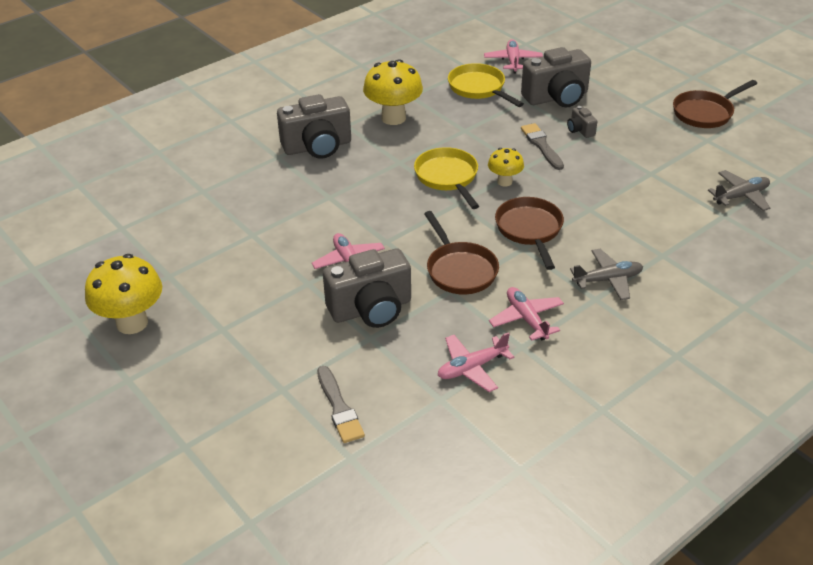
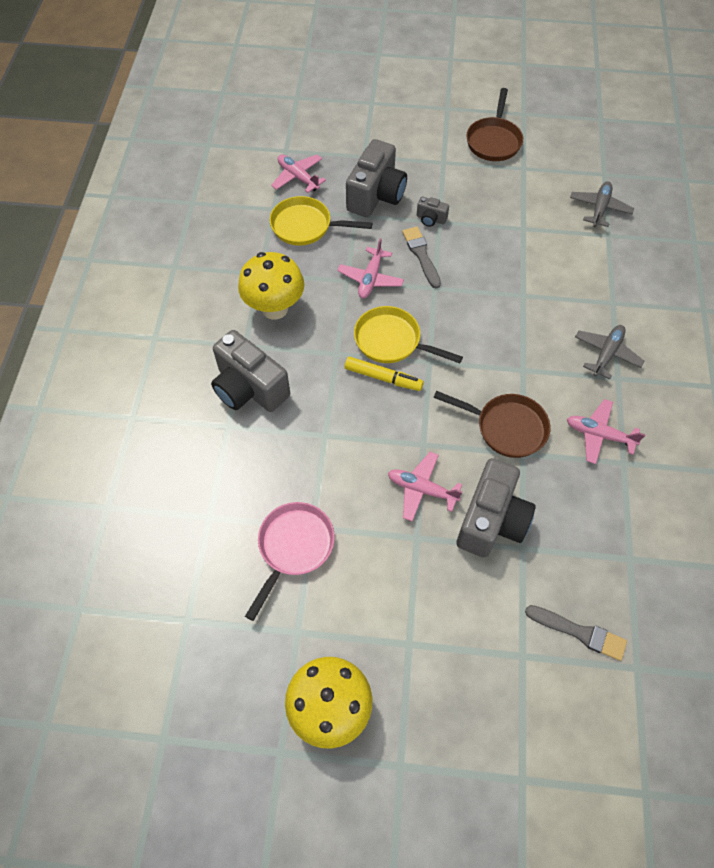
camera: 45 degrees left, 20 degrees up
(227, 236) = (293, 548): none -> pink pan
(317, 147) = (249, 388): grey camera -> grey camera turned 105 degrees clockwise
(412, 192) = (383, 378): none -> yellow marker
(472, 368) = (617, 511): pink plane -> pink plane (370, 278)
(504, 182) = (437, 313): yellow mushroom -> none
(530, 230) = (508, 348): brown pan -> none
(541, 145) = (421, 255): grey brush -> grey brush turned 45 degrees clockwise

